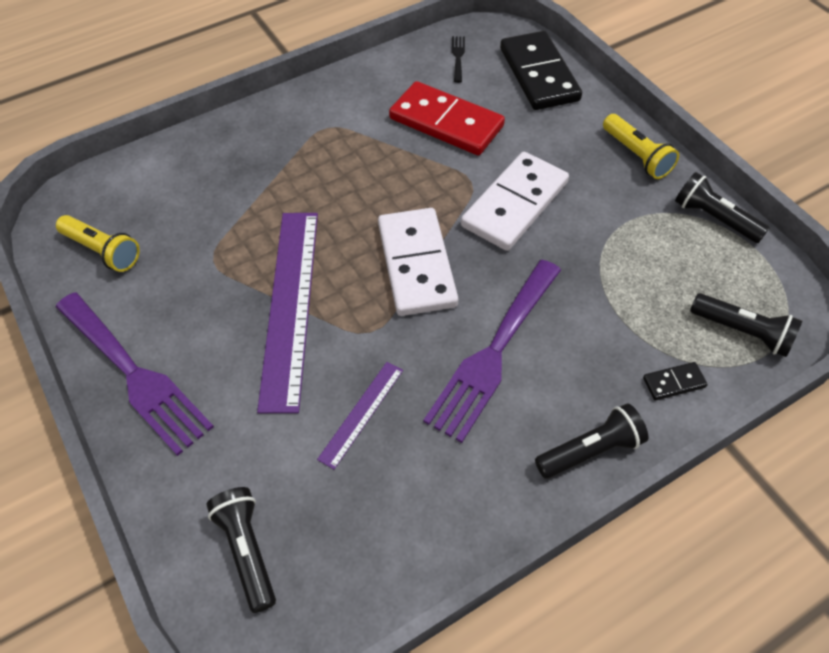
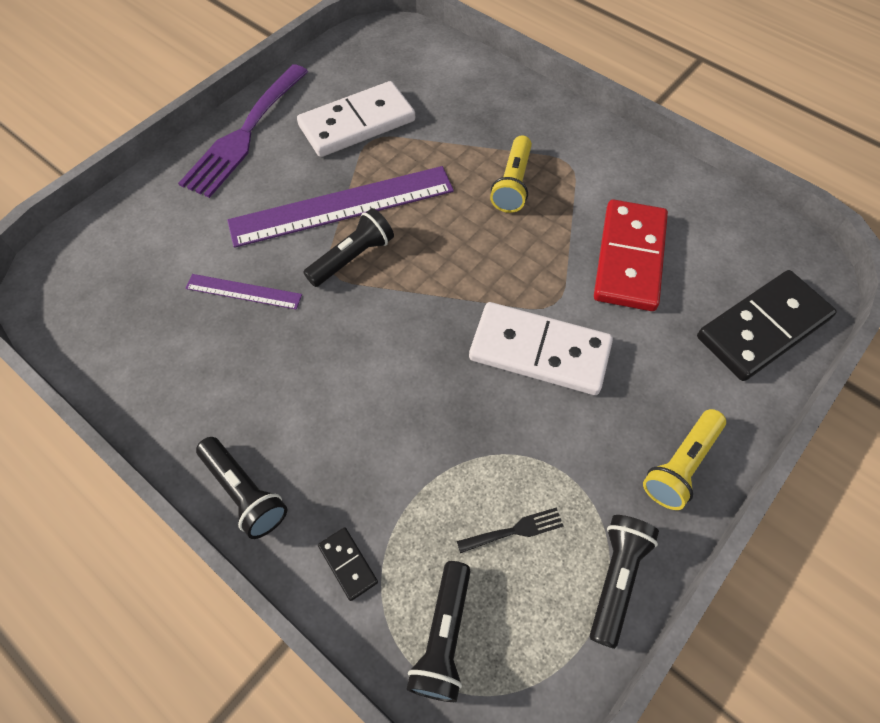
camera: 70 degrees right, 5 degrees up
(103, 251) = (356, 71): yellow flashlight -> yellow flashlight (512, 184)
(247, 550) = (106, 255): black flashlight -> black flashlight (352, 257)
(416, 264) = (422, 285): white domino -> white domino (357, 123)
(458, 57) = (741, 241): black fork -> black fork (515, 530)
(493, 353) = (336, 379): purple fork -> none

